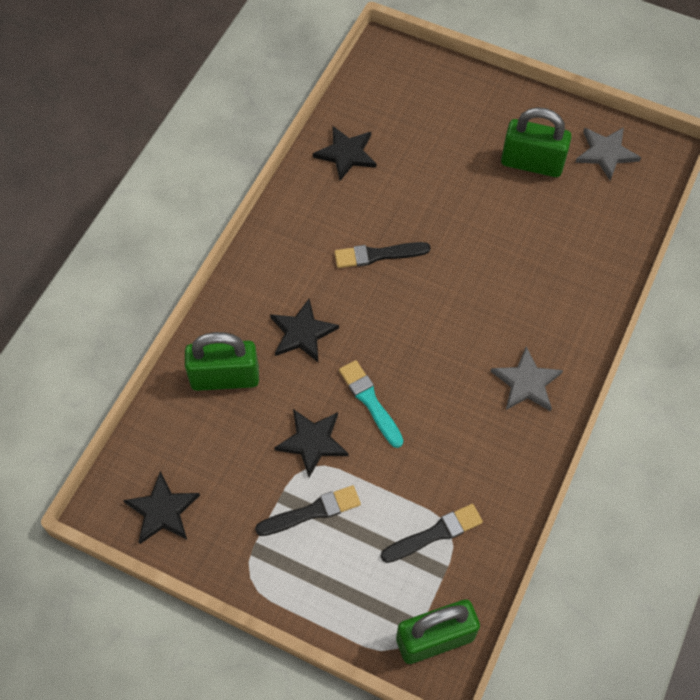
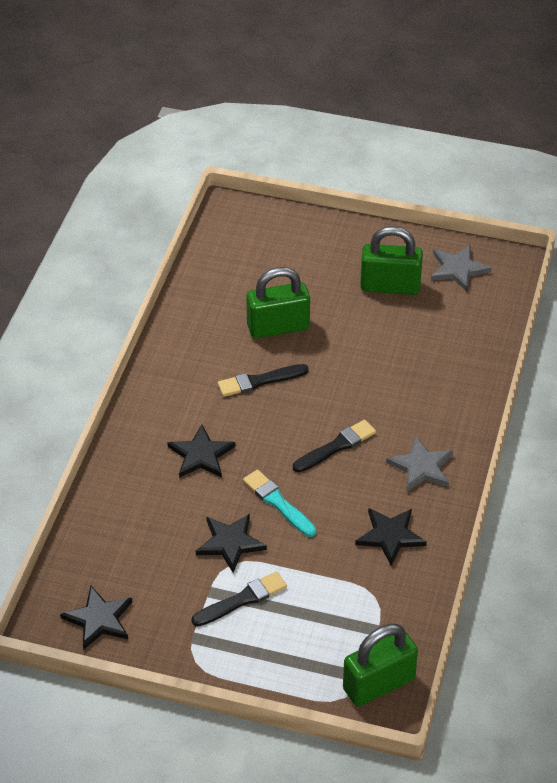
camera: 10 degrees left, 15 degrees down
(225, 377) = (135, 502): green padlock -> green padlock (278, 327)
(346, 154) = (211, 300): black star -> black star (390, 536)
(434, 534) = (361, 601): black brush -> black brush (336, 446)

